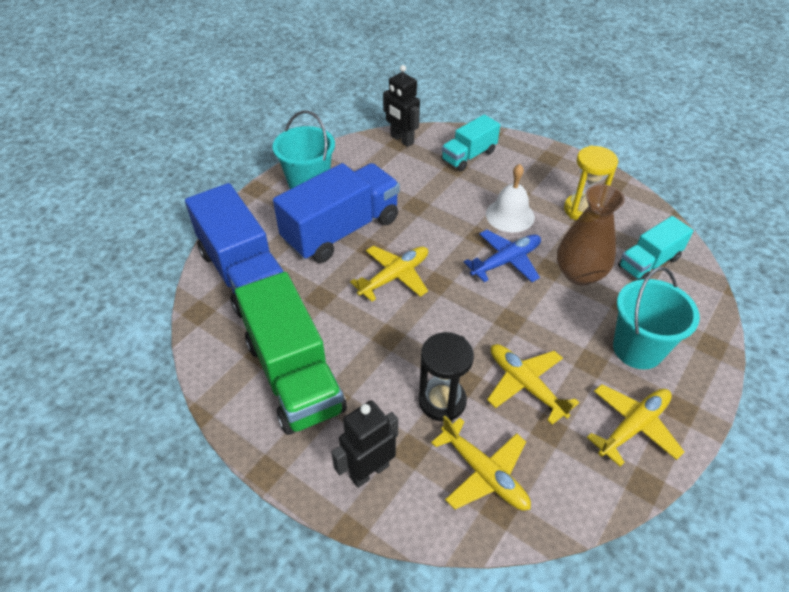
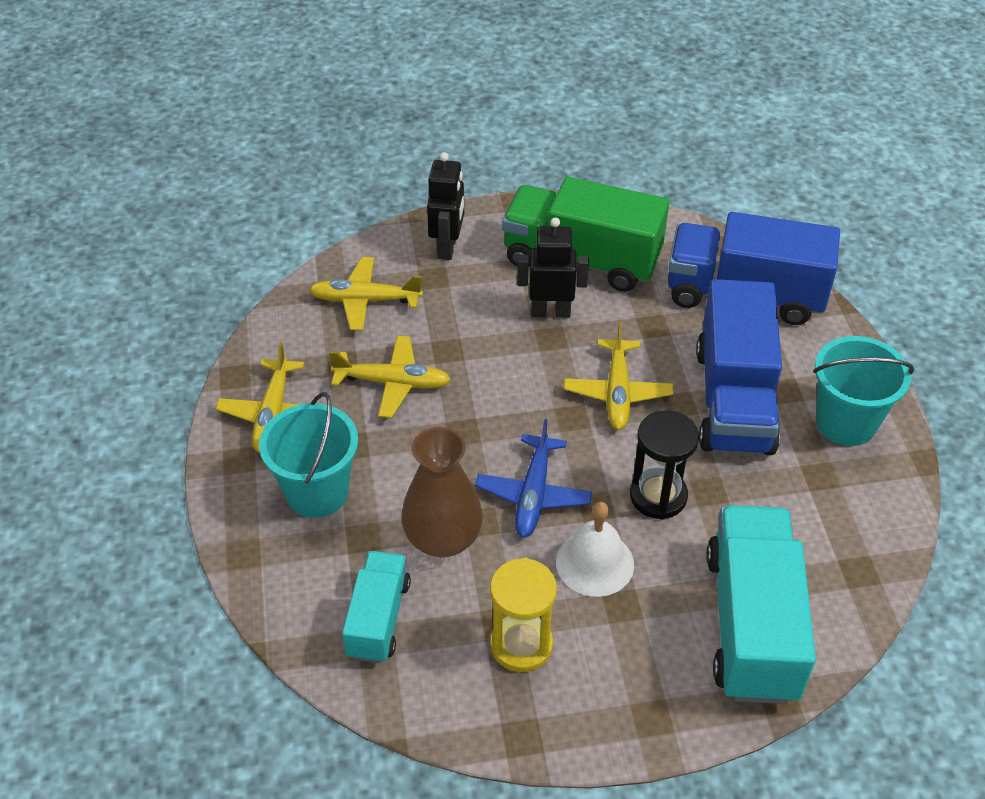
camera: 135 degrees right, 0 degrees up
(401, 140) = (864, 581): black robot -> black robot (550, 312)
(442, 401) = (448, 323): black hourglass -> black hourglass (658, 496)
(469, 156) = (751, 624): turquoise truck -> turquoise truck, size x1.77

